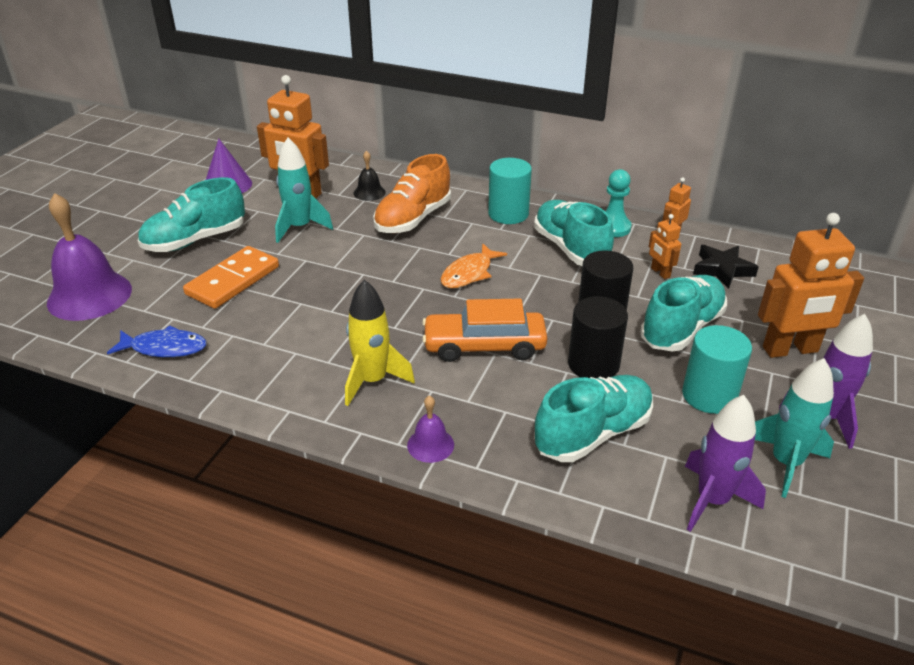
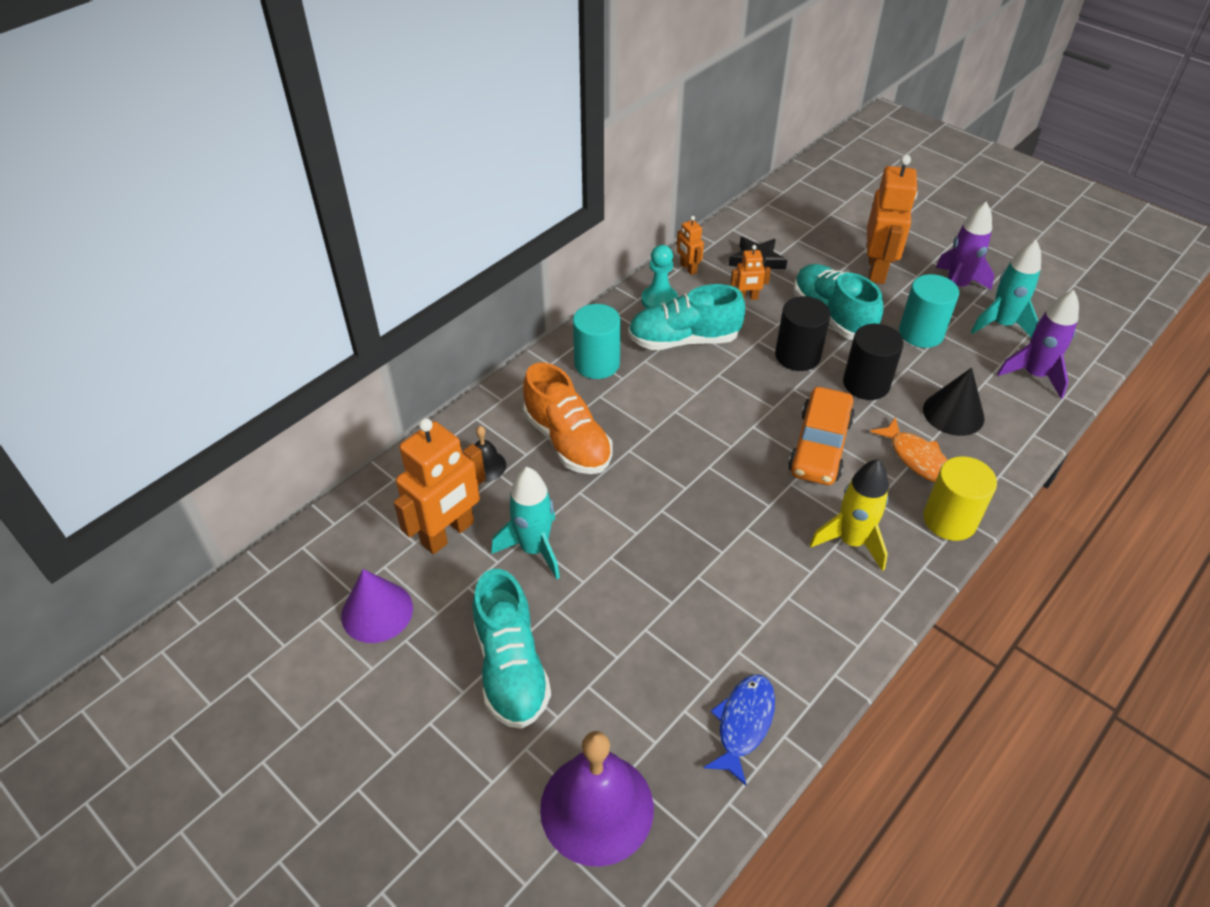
camera: 70 degrees left, 10 degrees up
(233, 281) = (626, 636): orange domino -> none
(430, 445) = (949, 520): purple bell -> yellow cylinder
(469, 273) = (696, 424): orange fish -> orange fish (917, 458)
(593, 434) = (953, 413): turquoise shoe -> black cone

